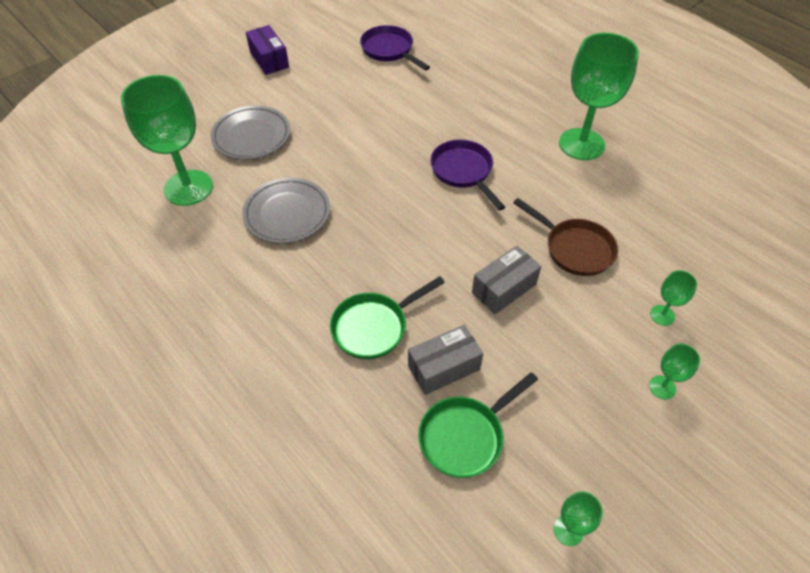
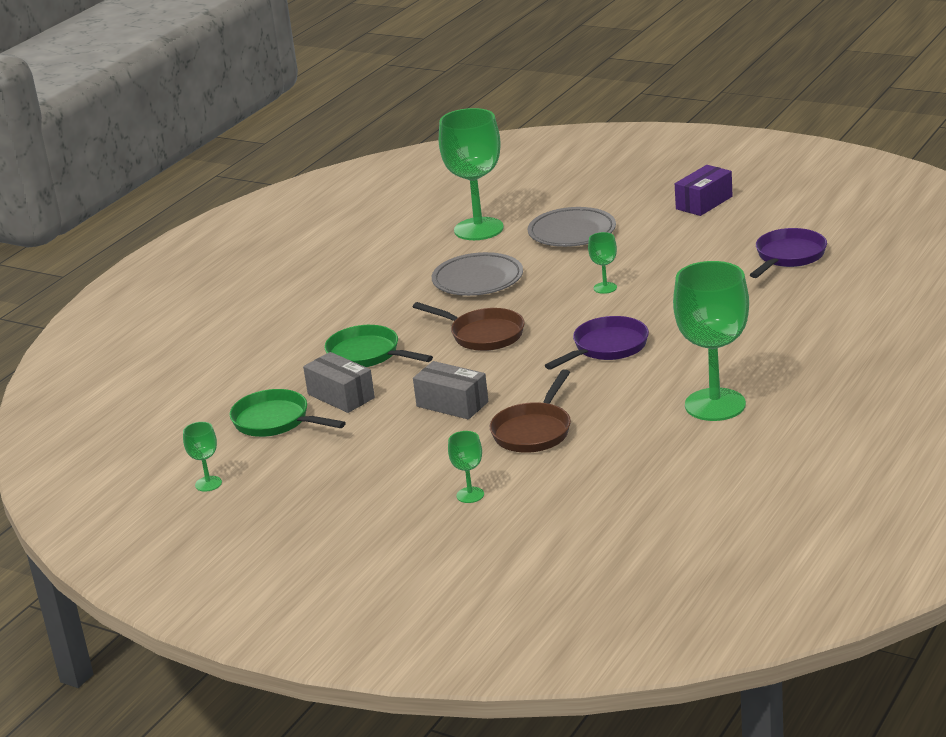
camera: 75 degrees right, 25 degrees down
(392, 236) = (483, 335): none -> brown pan
(662, 387) = (376, 507): green goblet -> green goblet (605, 288)

